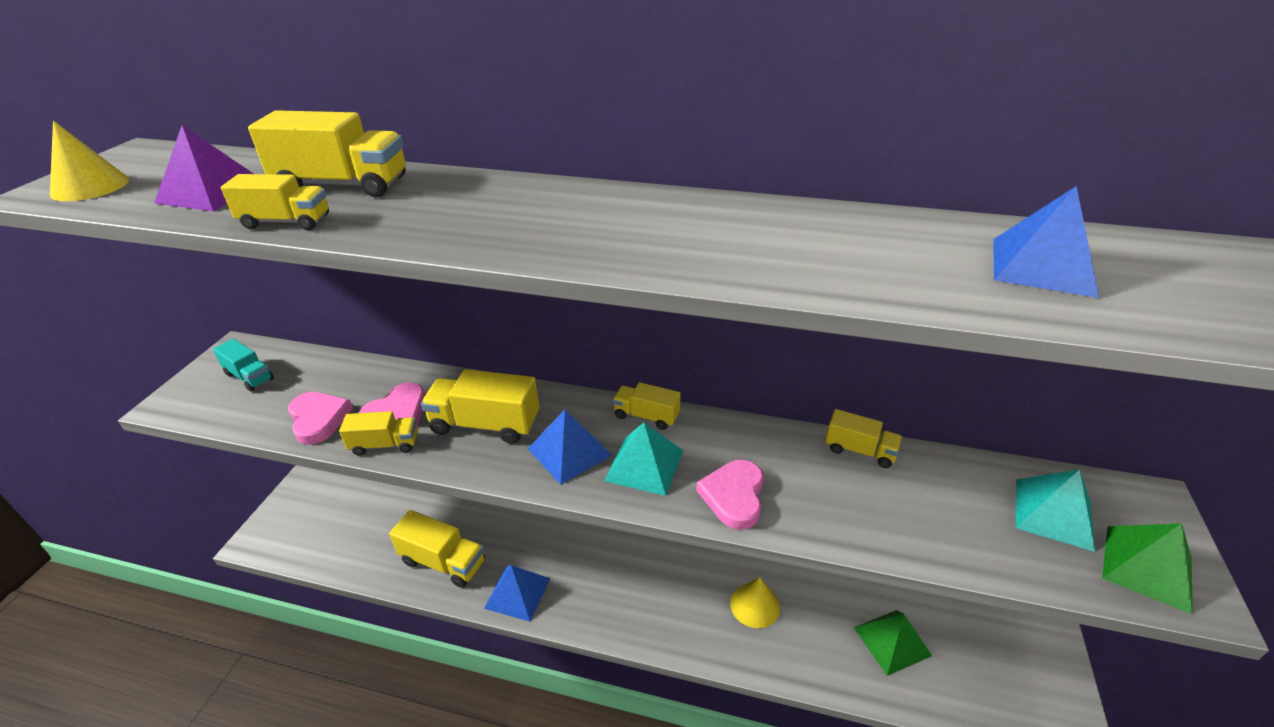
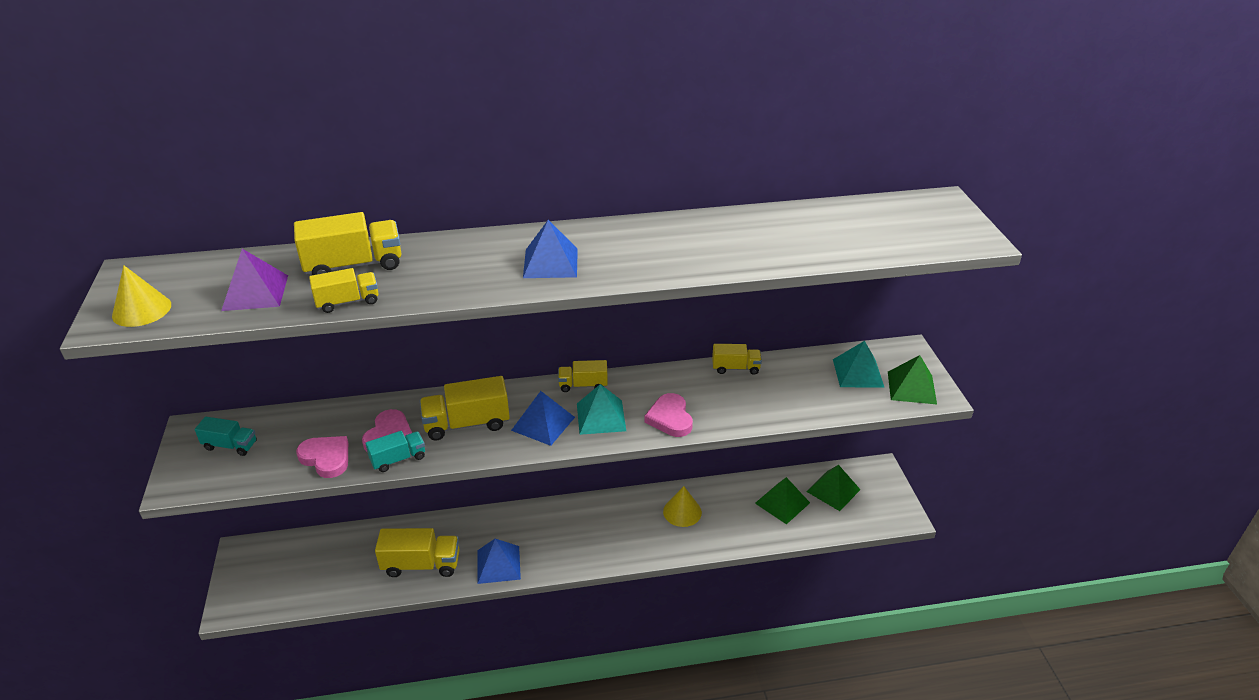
camera: 25 degrees left, 0 degrees up
(385, 445) = (398, 459): yellow truck -> turquoise truck
(972, 649) = (833, 490): none -> green pyramid
(1042, 266) = (819, 231): blue pyramid -> blue pyramid (550, 263)

